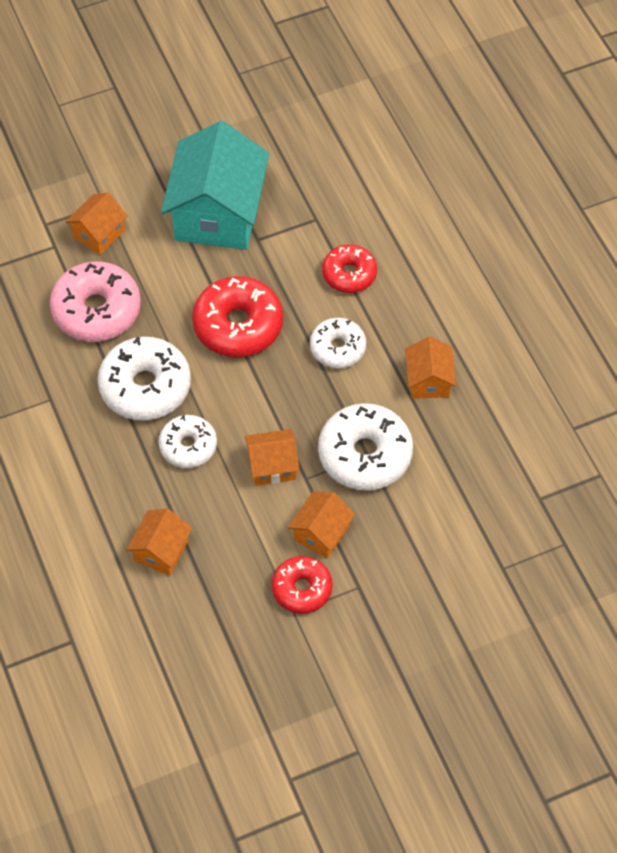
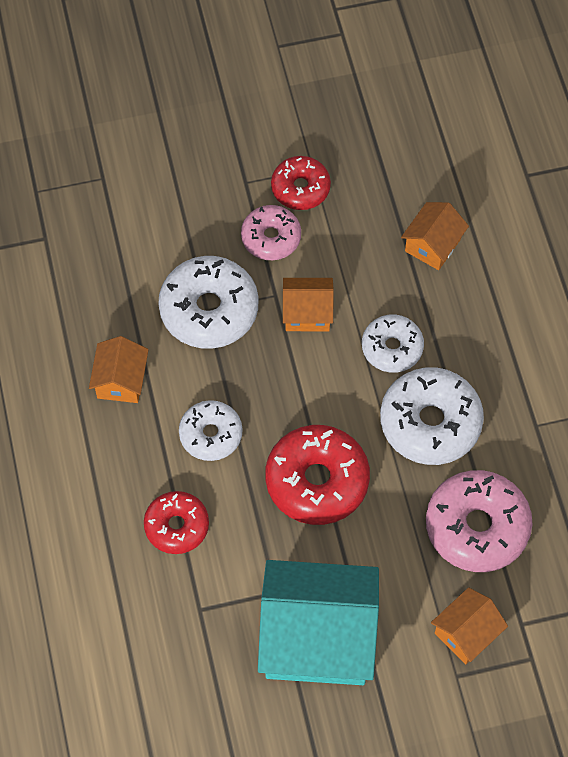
camera: 170 degrees left, 5 degrees up
(217, 213) = (317, 638): turquoise house -> turquoise house turned 75 degrees clockwise
(321, 533) = (271, 238): orange house -> pink donut

